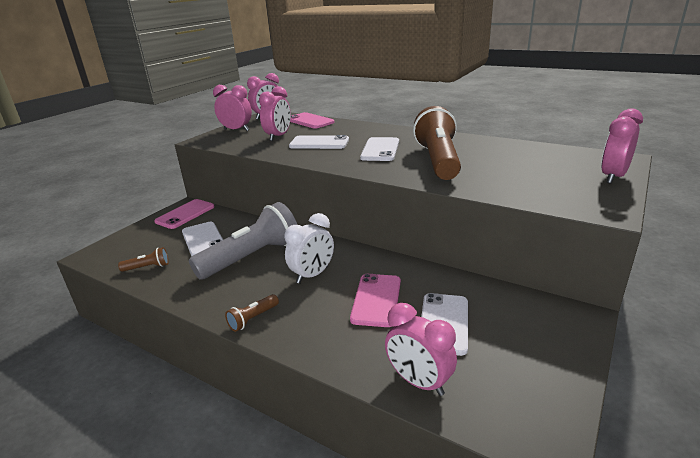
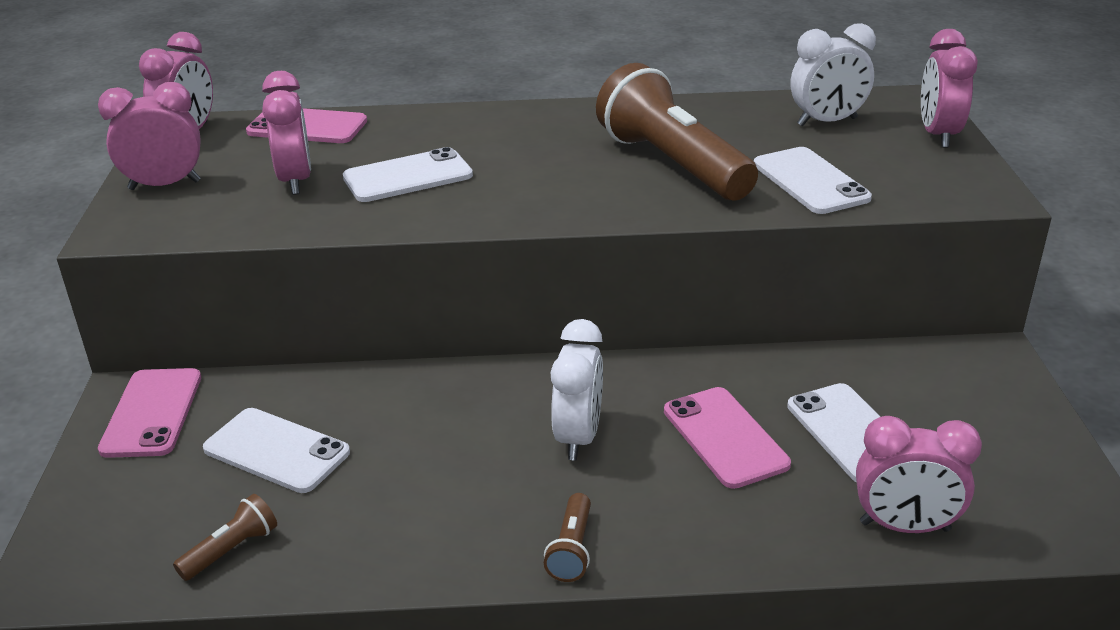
camera: 35 degrees left, 5 degrees up
(252, 257) = (427, 447): grey flashlight -> none
(380, 150) = (546, 165): white phone -> white phone (810, 181)
(549, 159) = (827, 122): none -> white clock

